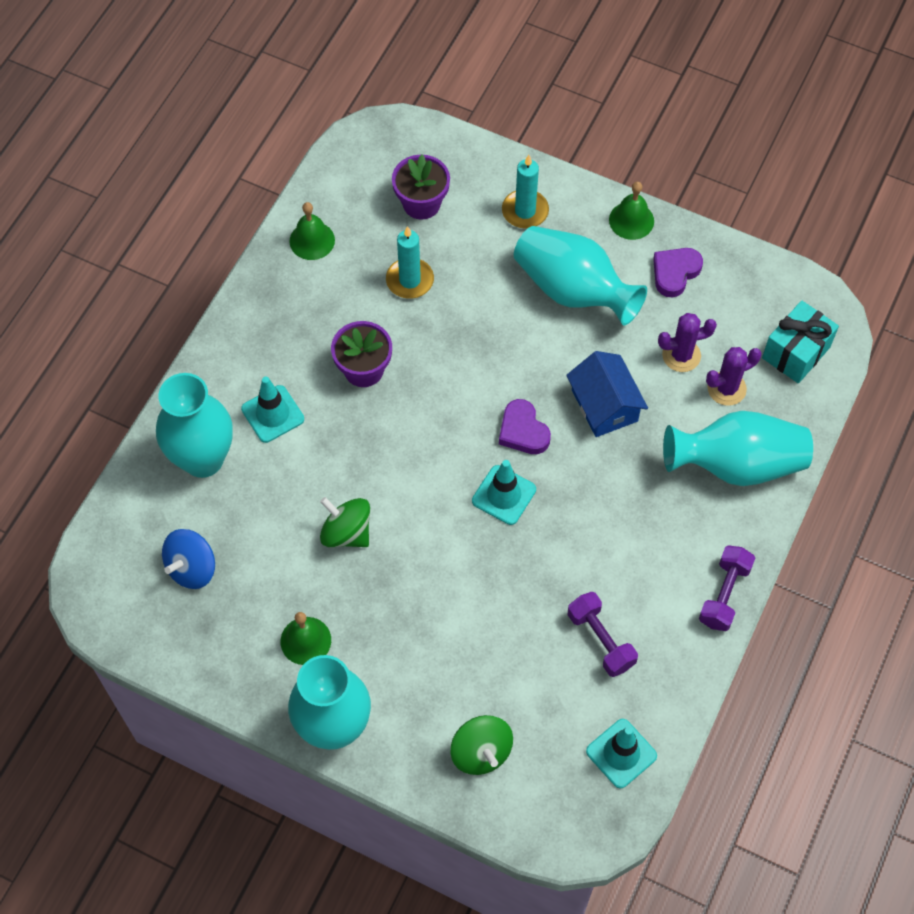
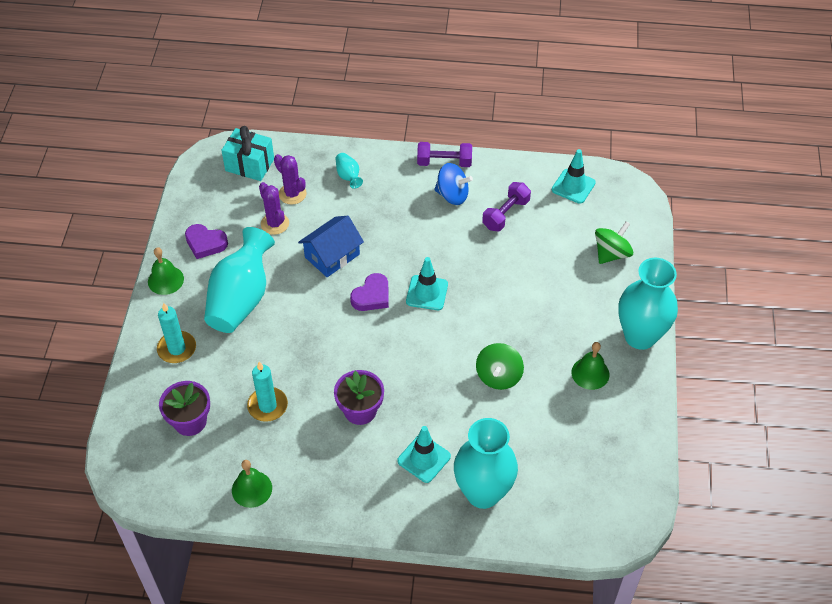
camera: 110 degrees left, 10 degrees down
(192, 568) = (574, 465): blue spinning top -> blue spinning top (452, 195)
(736, 464) = (348, 176): turquoise vase -> turquoise vase, size x0.43

